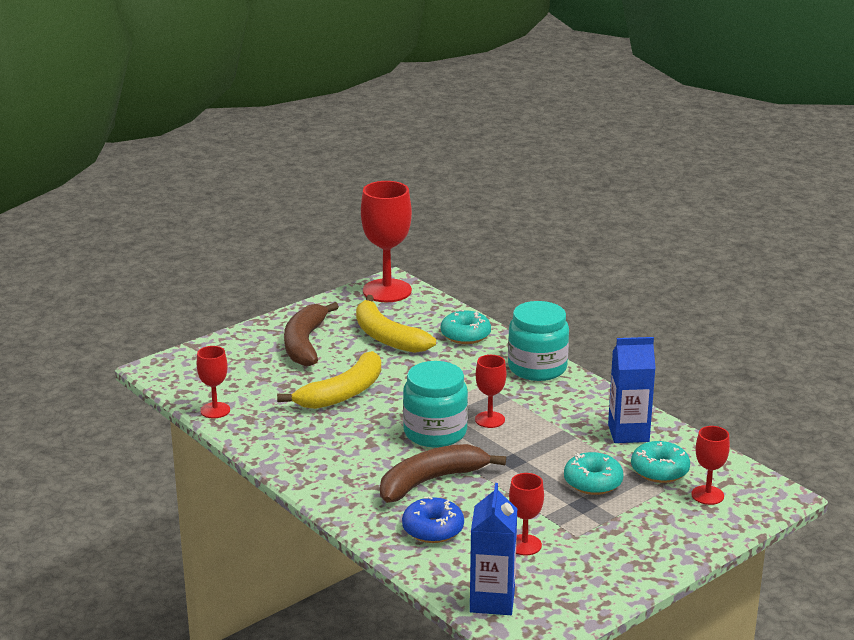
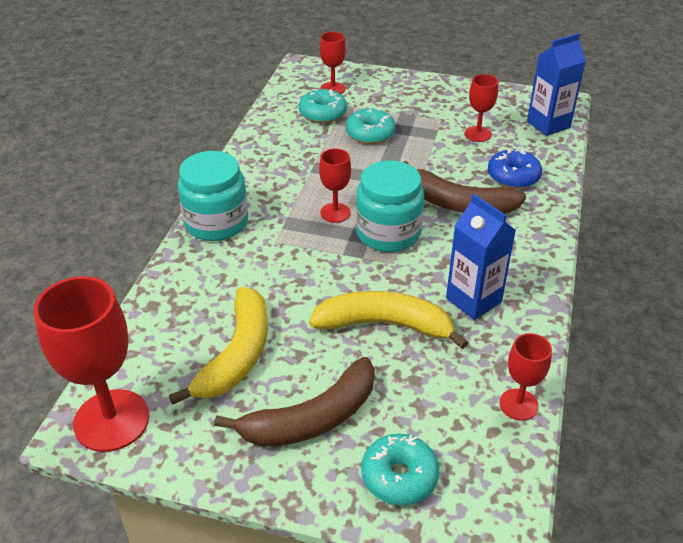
camera: 125 degrees left, 15 degrees up
(465, 335) = (185, 296): turquoise donut -> turquoise donut (399, 476)
(628, 433) = (284, 141): blue carton -> blue carton (473, 300)

